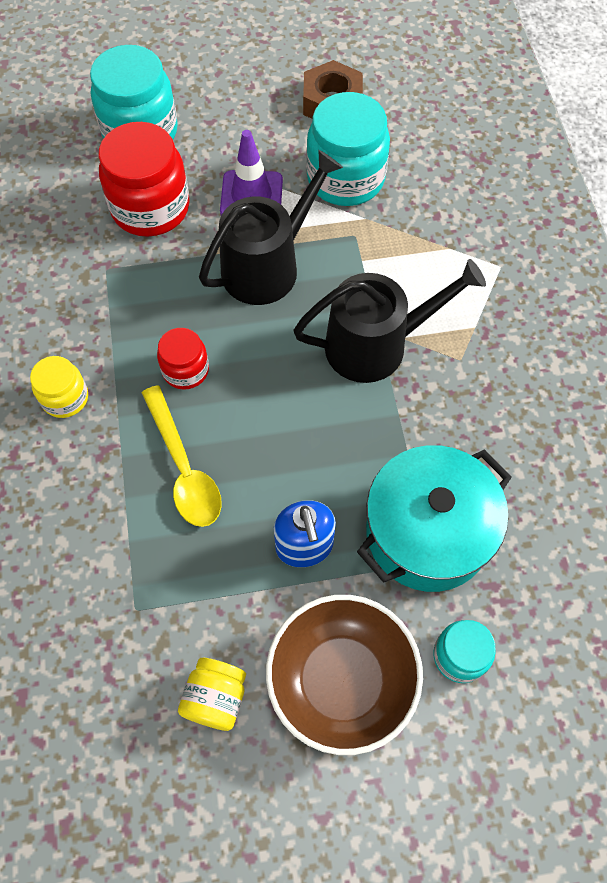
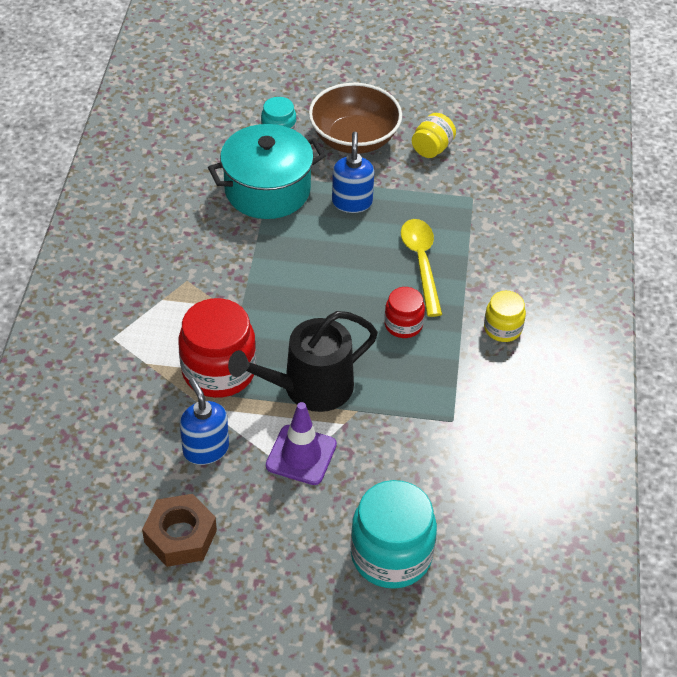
camera: 165 degrees left, 15 degrees down
(150, 208) = (400, 468): red jar -> red jar (219, 371)
(345, 178) = (205, 449): turquoise jar -> blue soap dispenser
(376, 345) = (246, 305): black watering can -> none

